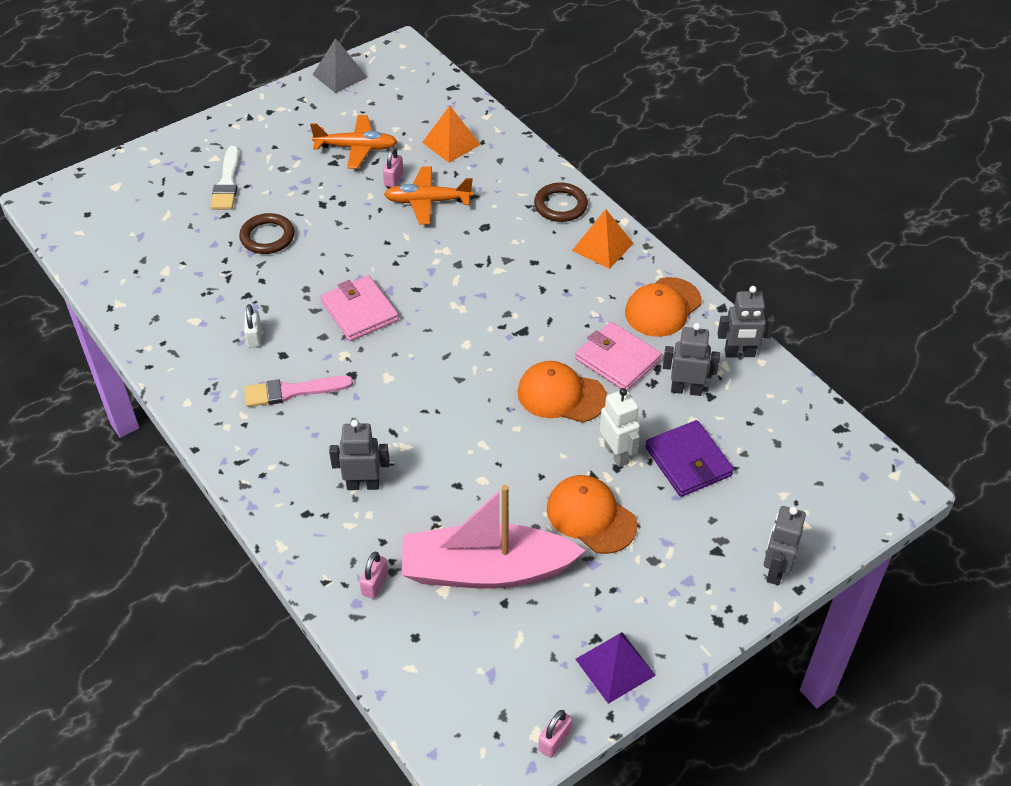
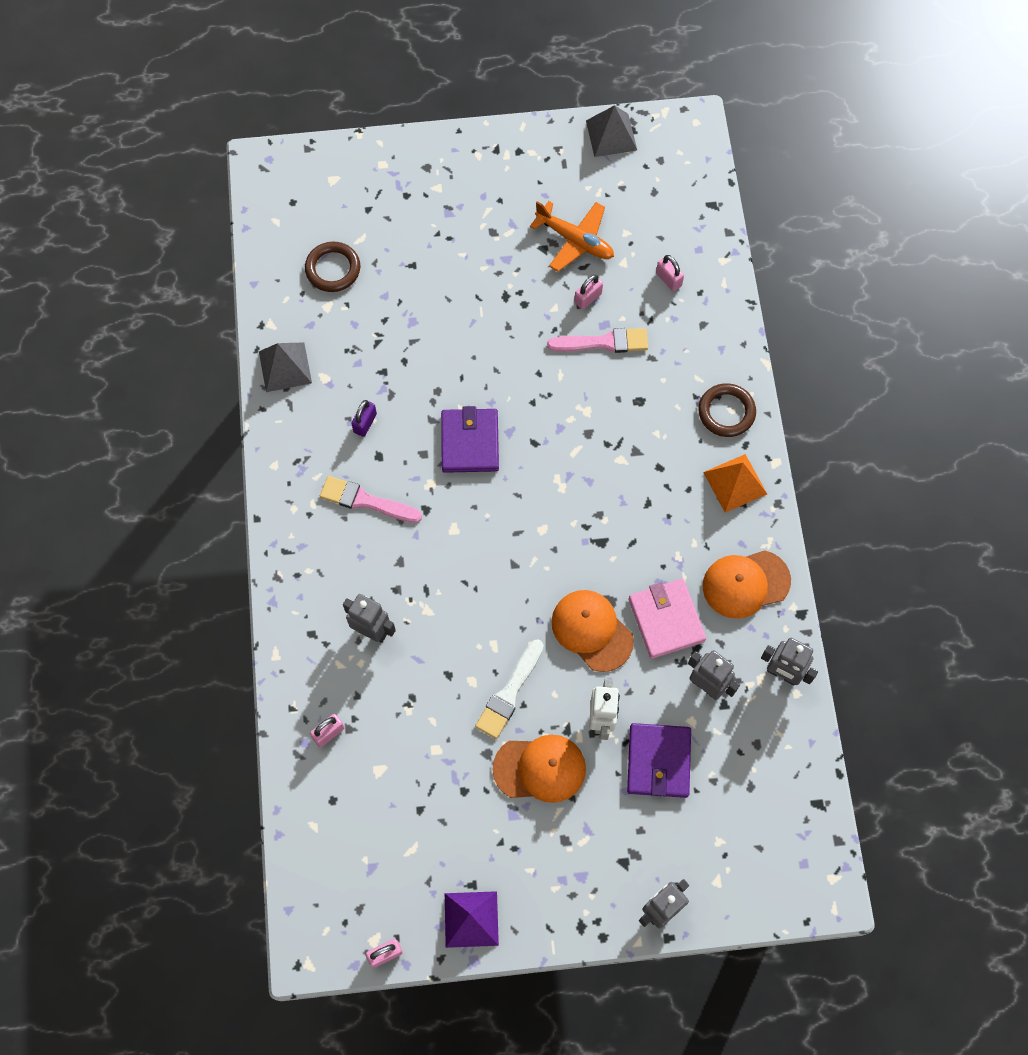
camera: 30 degrees right, 20 degrees up
(152, 328) = (285, 367): none -> grey pyramid
(227, 183) = (433, 225): white brush -> white brush (509, 693)
(254, 337) = (365, 423): white padlock -> purple padlock
(267, 237) = (435, 311): brown ring -> brown ring (333, 269)
(359, 311) = (470, 442): pink wallet -> purple wallet
(427, 201) = (603, 342): orange plane -> pink brush
(451, 143) = (668, 279): orange pyramid -> pink padlock
(485, 570) = (423, 771): pink boat -> none
(591, 516) = (540, 768): orange cap -> orange cap turned 105 degrees clockwise

